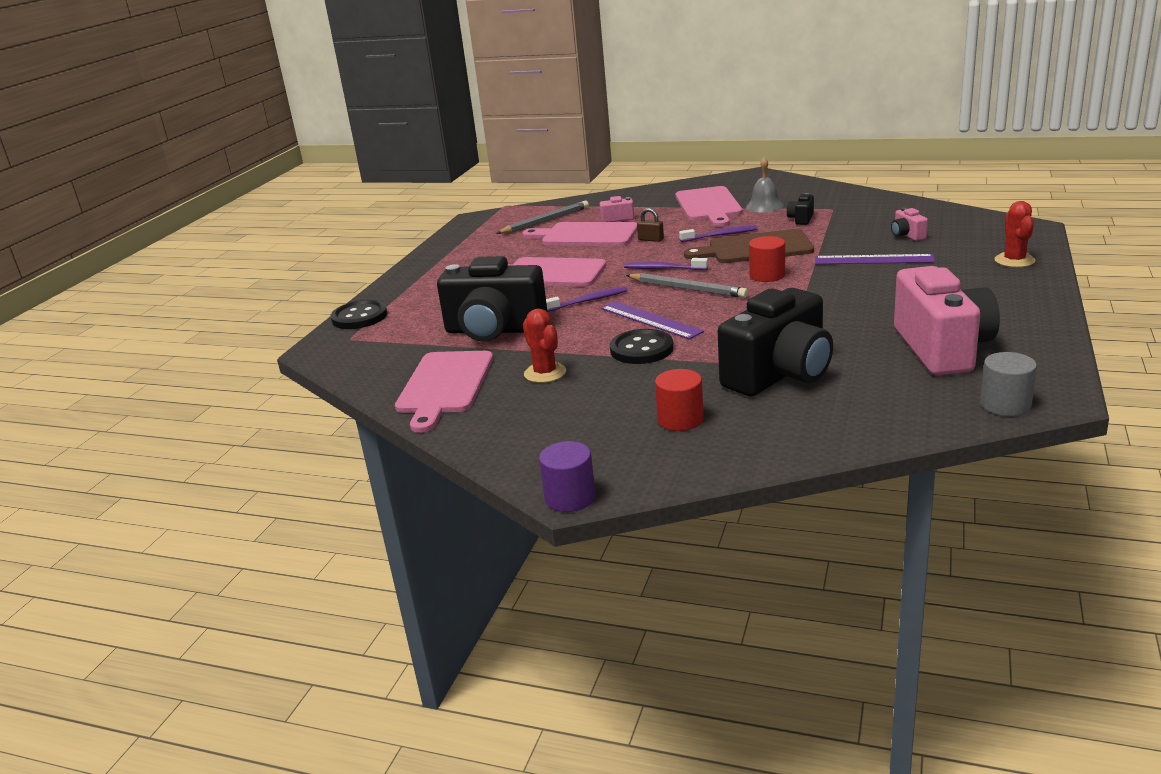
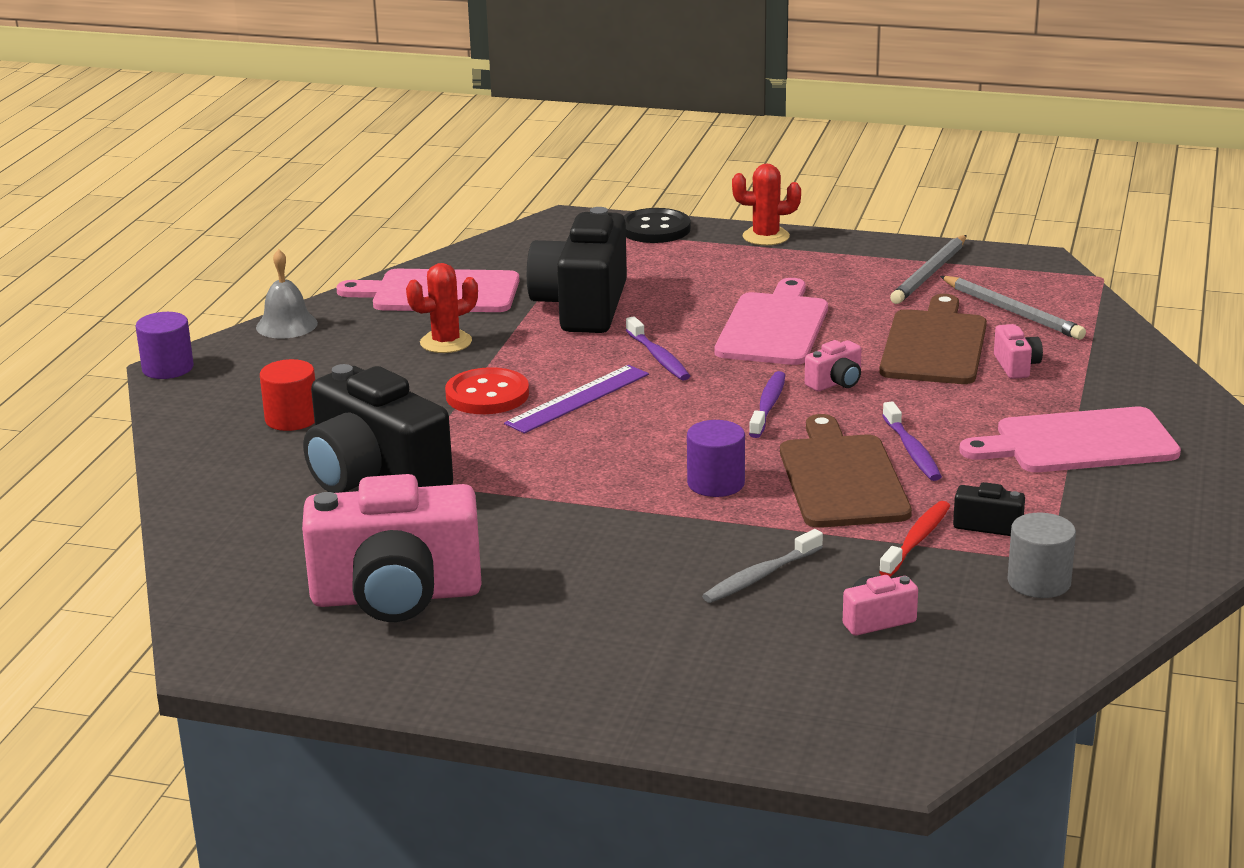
camera: 85 degrees right, 0 degrees up
(586, 235) = (934, 345): pink cutting board -> brown cutting board
(633, 254) = (836, 383): none -> pink camera
(641, 349) = (487, 395): black button -> red button
(651, 239) = (904, 395): brown padlock -> none
(687, 289) = (680, 423): grey pencil -> grey pencil (930, 273)
(764, 206) = (1071, 494): grey bell -> grey bell (286, 325)
(767, 275) = (716, 483): red cylinder -> purple cylinder
(821, 231) = (917, 540): none -> red toothbrush
(873, 260) = (760, 576): purple ruler -> grey toothbrush
(1005, 405) = (219, 619): grey cylinder -> grey cylinder (1039, 582)
(1014, 260) = (718, 710): red cactus -> red cactus (766, 237)

